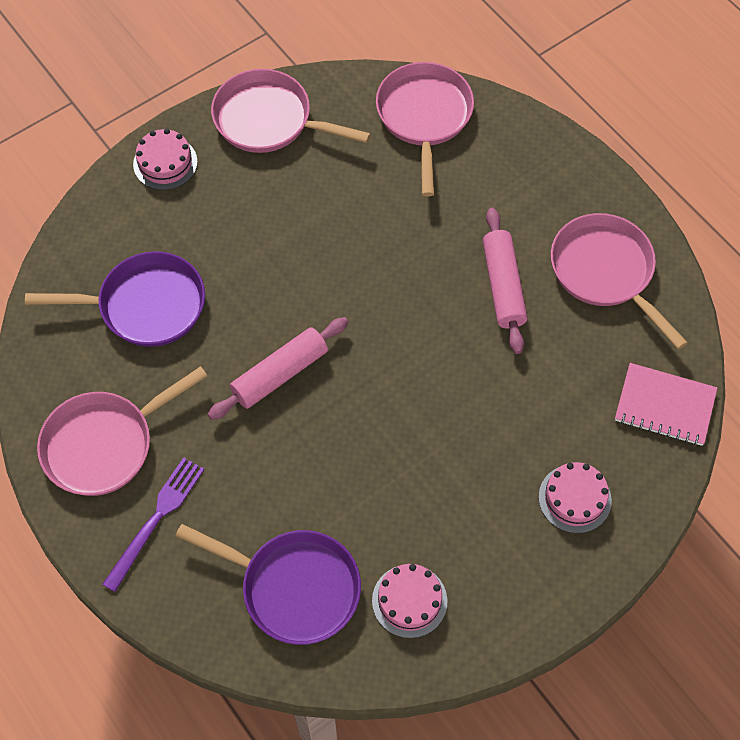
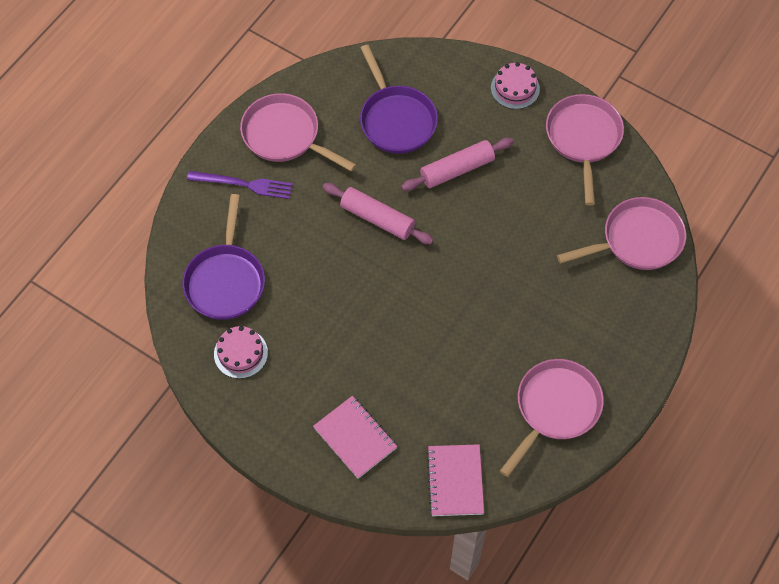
camera: 70 degrees right, 0 degrees up
(503, 286) = (510, 340): pink rolling pin -> pink rolling pin (457, 169)
(575, 498) = (355, 438): pink cake -> pink notebook

